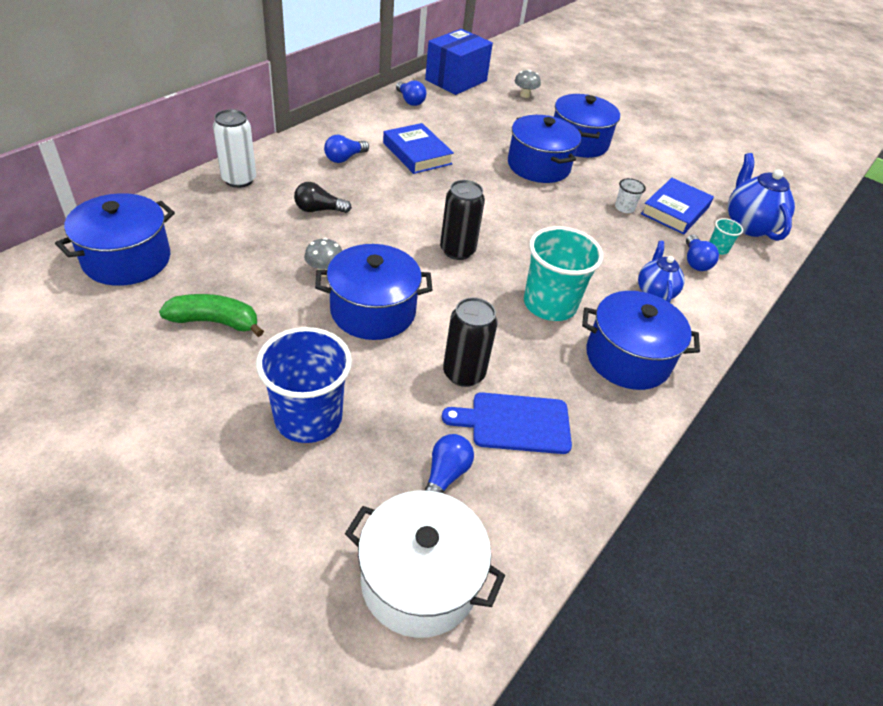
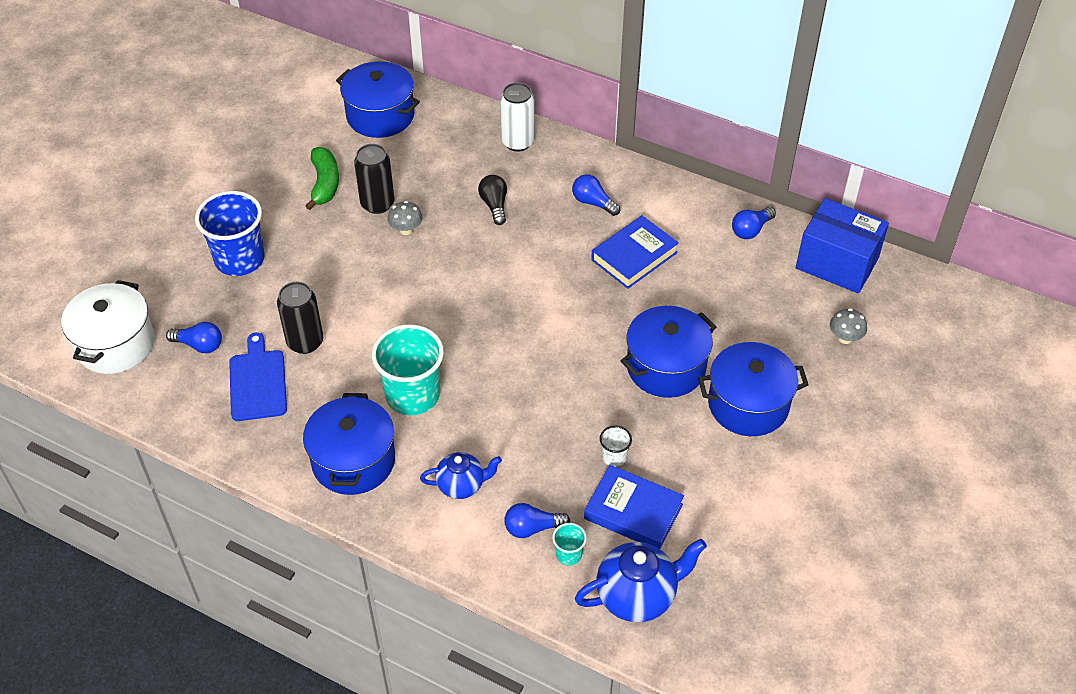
camera: 85 degrees right, 5 degrees up
(373, 311) = (364, 271): blue pot -> none
(457, 250) = (470, 315): black can -> black can (377, 204)

